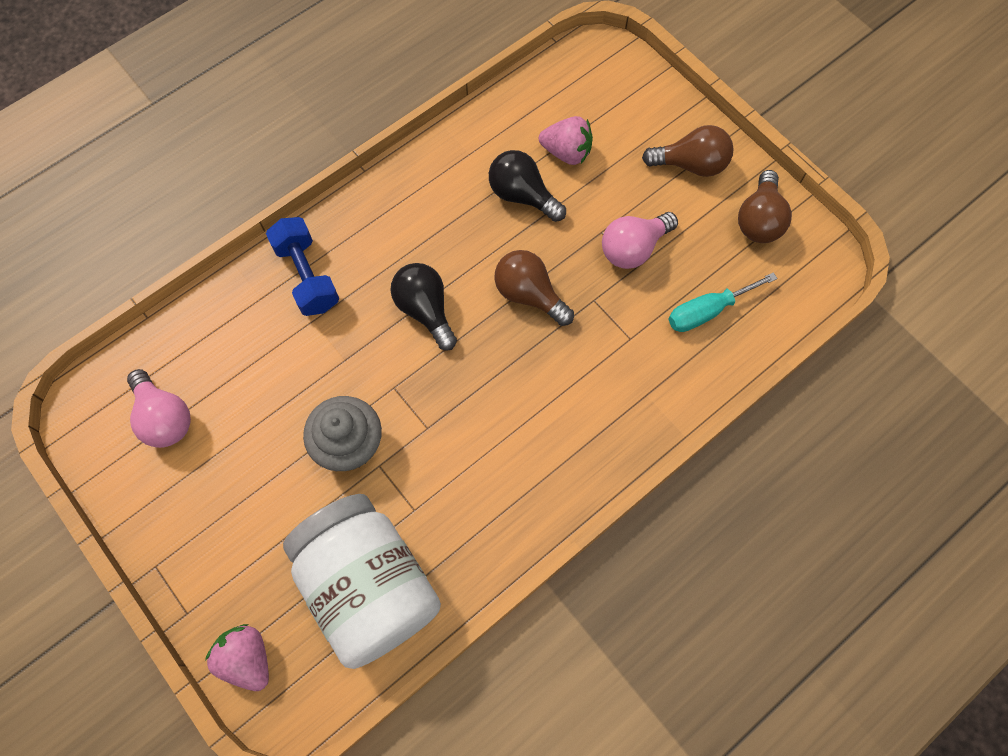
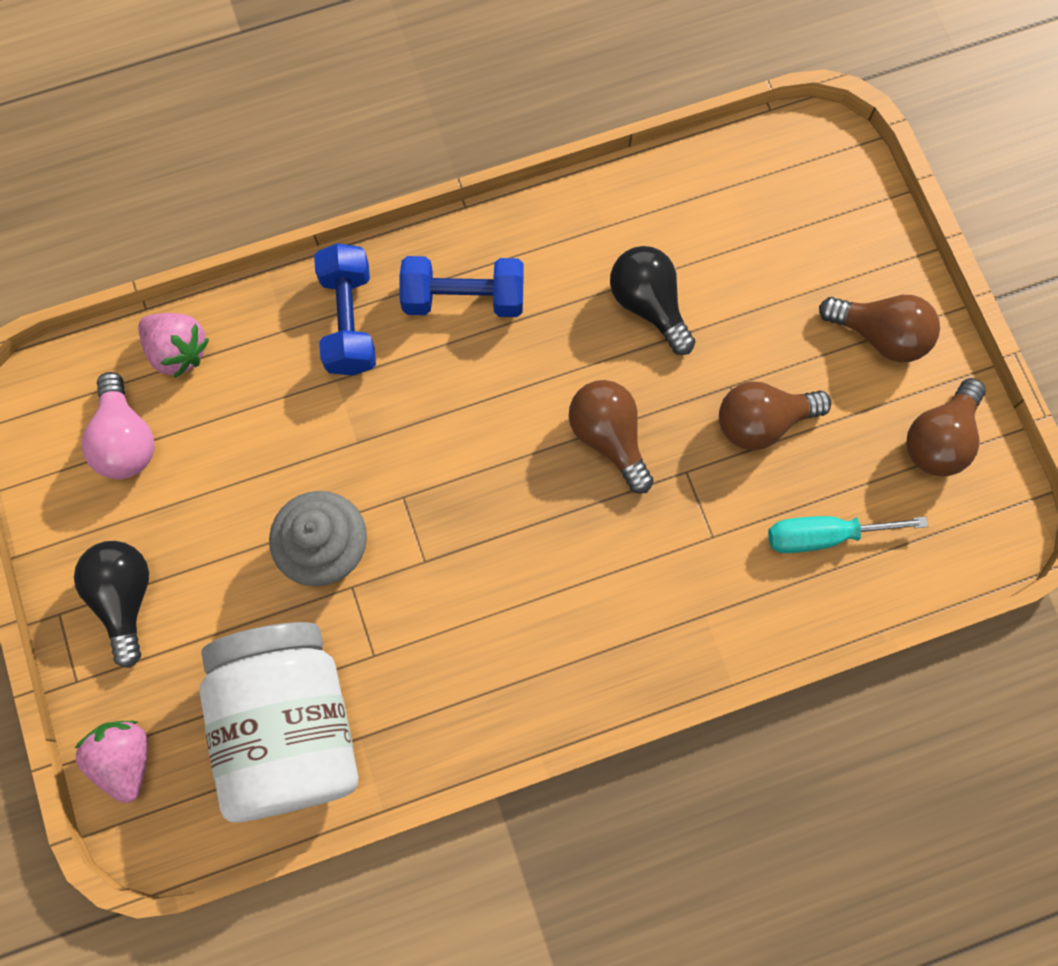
camera: 20 degrees right, 5 degrees up
(387, 233) = (464, 298): none -> blue dumbbell
(425, 310) = (475, 413): black light bulb -> black light bulb (125, 598)
(566, 152) = (726, 266): pink strawberry -> pink strawberry (178, 351)
(633, 248) = (762, 422): pink light bulb -> brown light bulb

